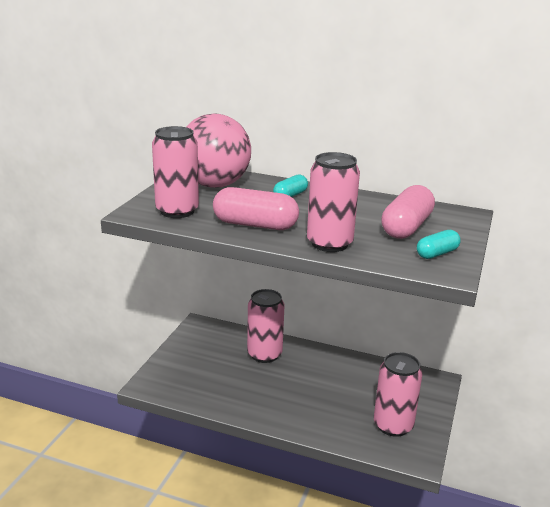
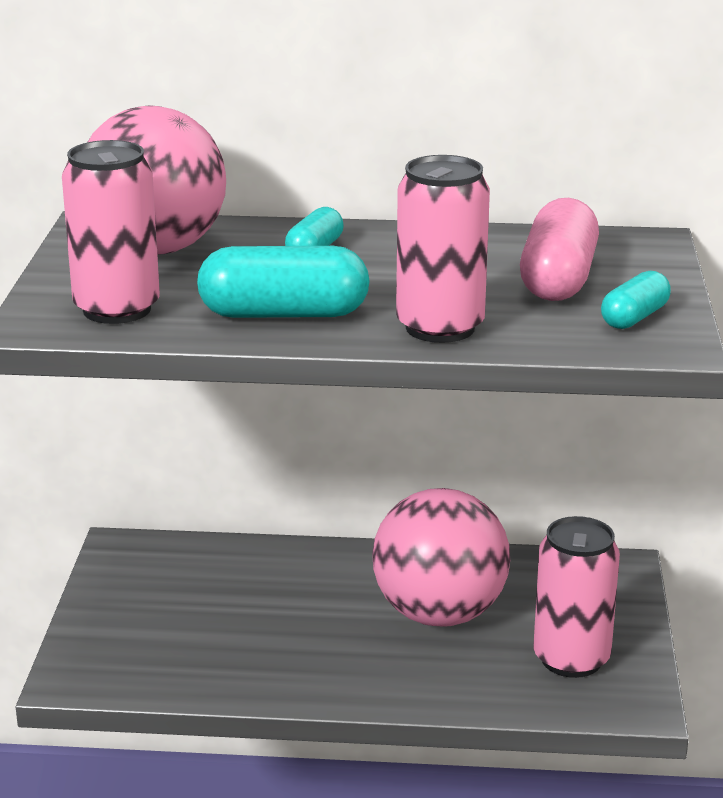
camera: 15 degrees left, 0 degrees up
(255, 225) = (284, 314): pink capsule -> turquoise capsule
(264, 354) = (279, 579): pink can -> none
(335, 387) = (439, 614): none -> pink ball

